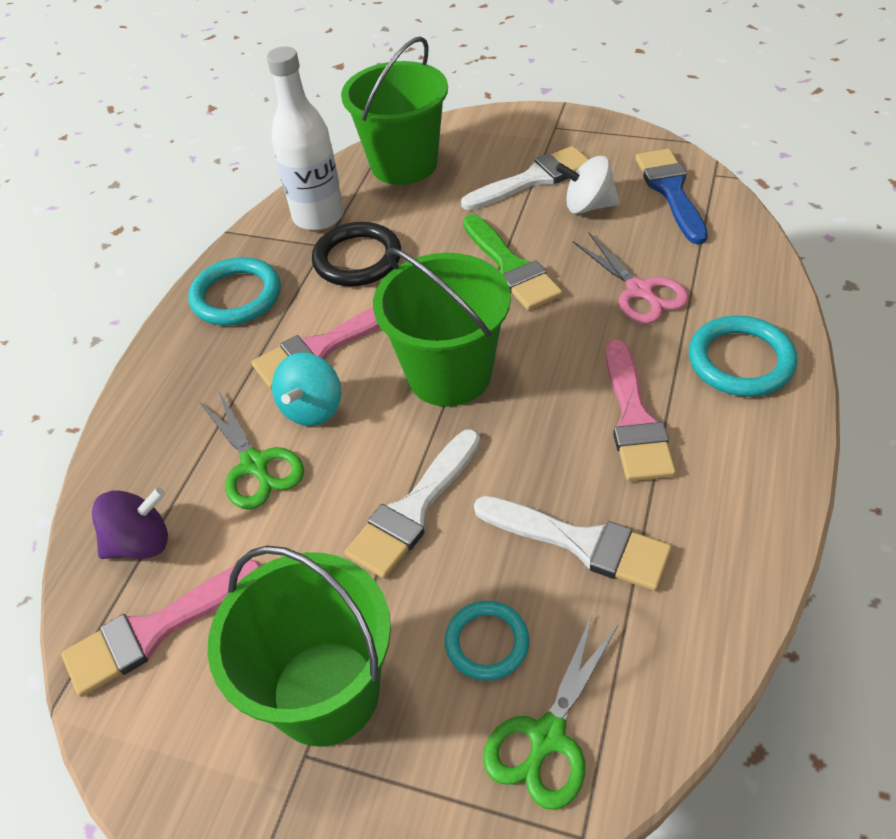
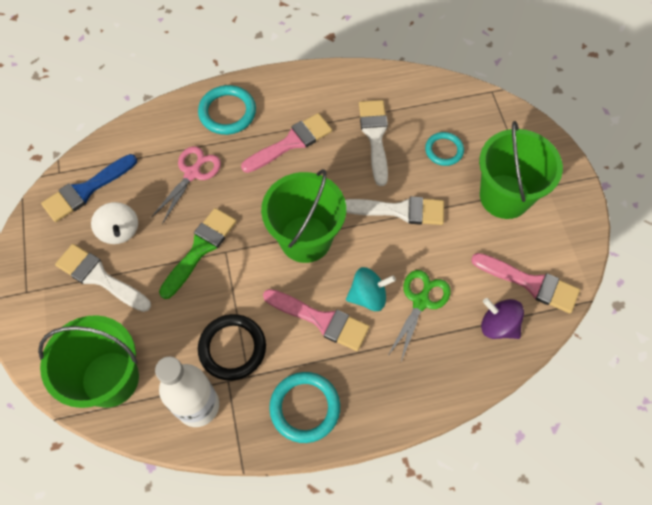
camera: 125 degrees left, 15 degrees up
(547, 737) = (466, 114): green scissors -> none

